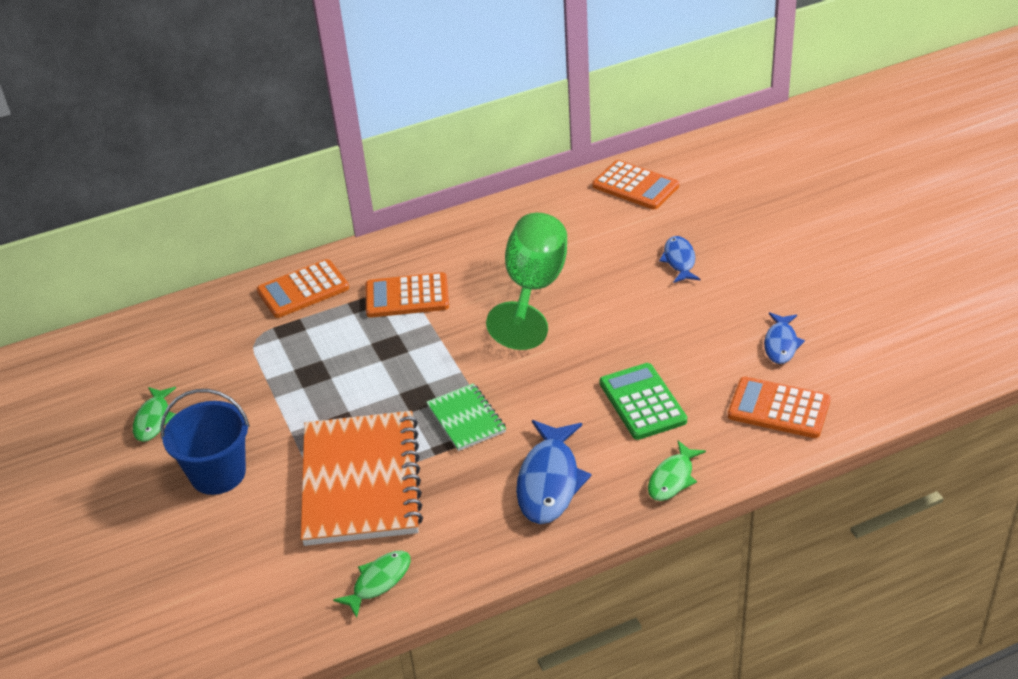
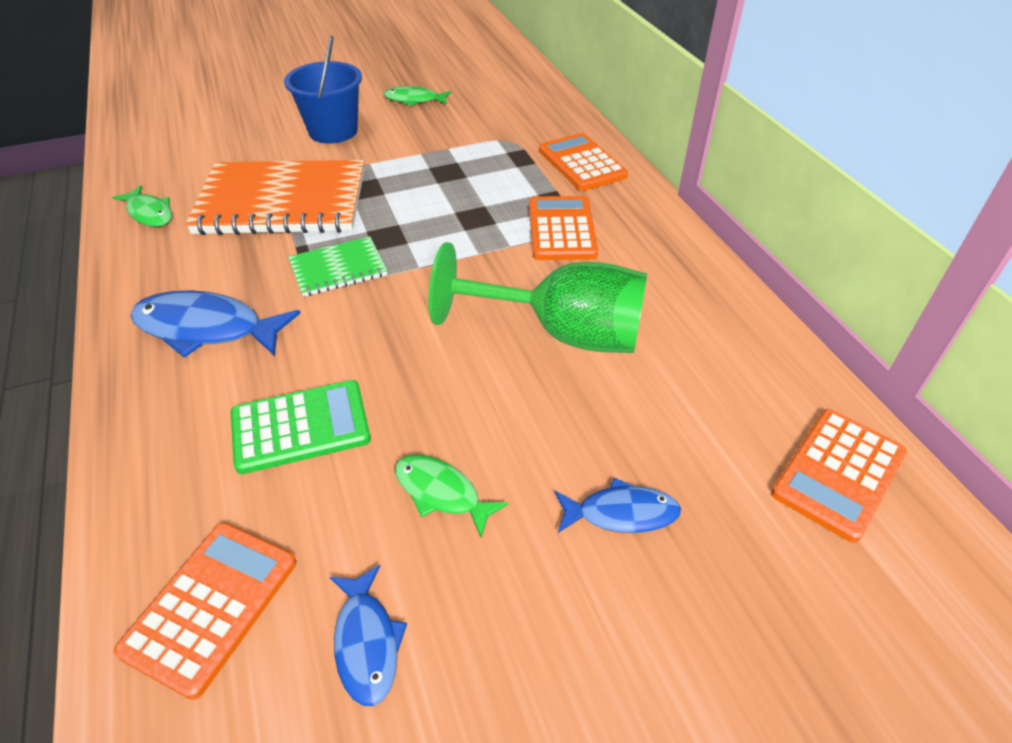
camera: 90 degrees right, 5 degrees up
(672, 478) = (144, 444): green fish -> green fish (441, 493)
(781, 344) = (367, 642): blue fish -> blue fish turned 120 degrees counterclockwise

